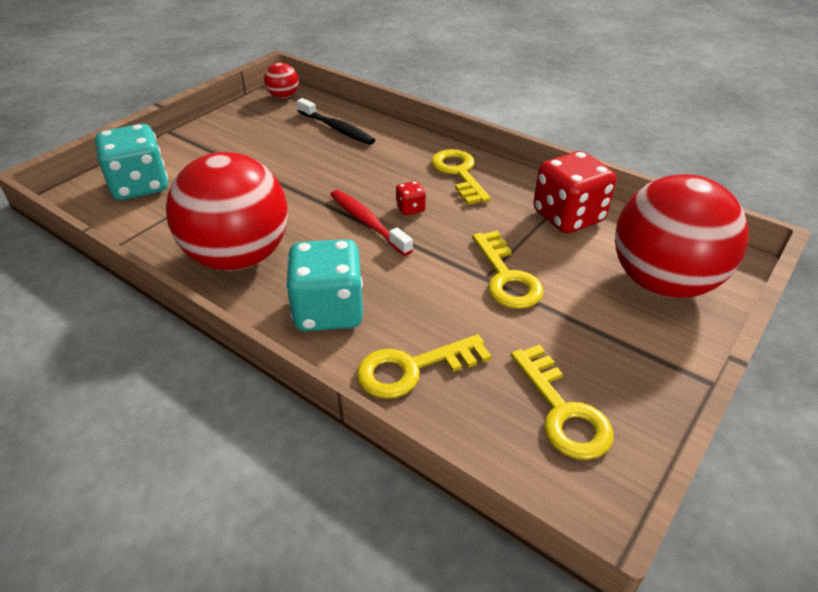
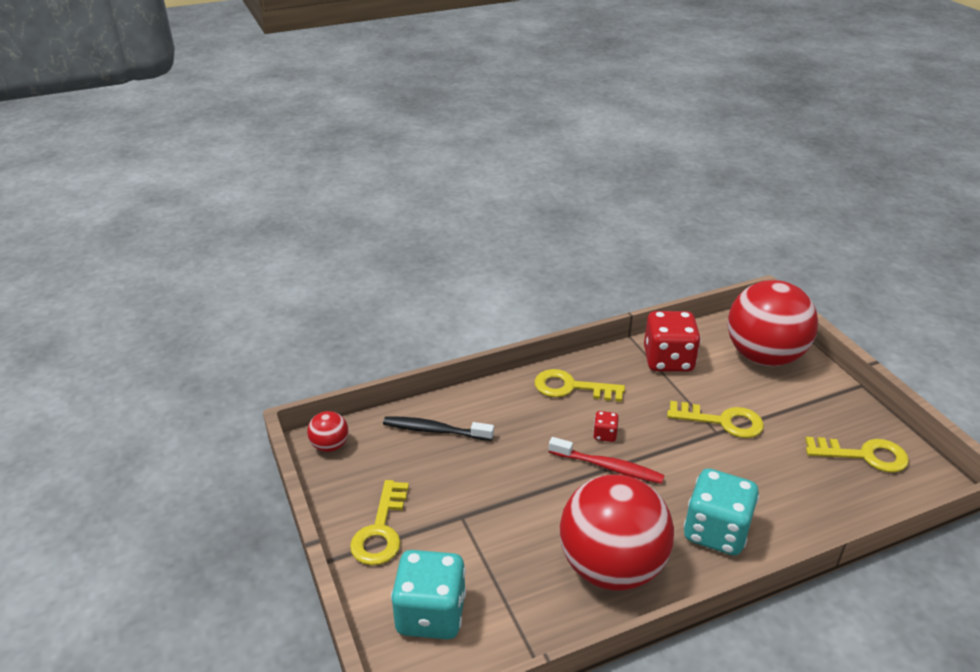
camera: 60 degrees left, 5 degrees down
(337, 129) = (435, 430): black toothbrush -> black toothbrush turned 150 degrees counterclockwise
(367, 222) = (608, 467): red toothbrush -> red toothbrush turned 150 degrees counterclockwise
(413, 369) = (800, 508): yellow key -> yellow key (381, 530)

